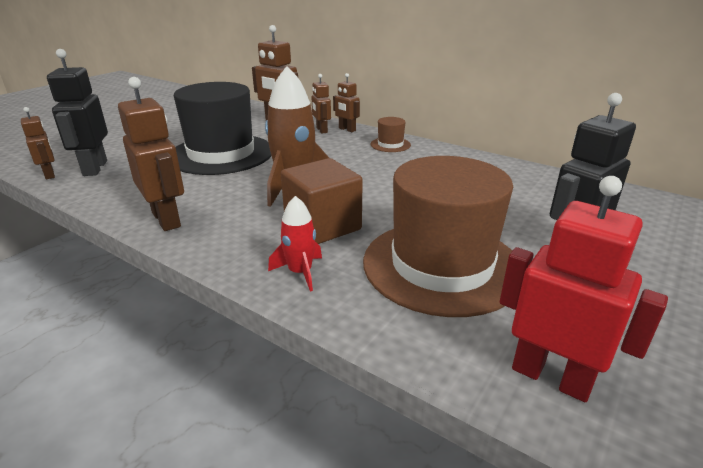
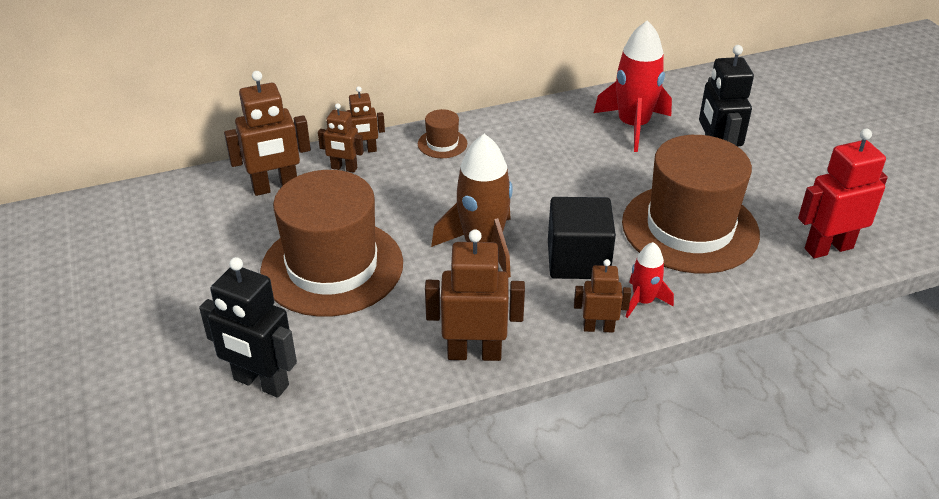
camera: 55 degrees left, 10 degrees up
(50, 174) = (238, 428): brown robot -> brown robot (598, 328)
(221, 154) = (332, 267): black hat -> brown hat
(322, 226) = (578, 260): brown cube -> black cube
(541, 196) = (633, 126): none -> red rocket

